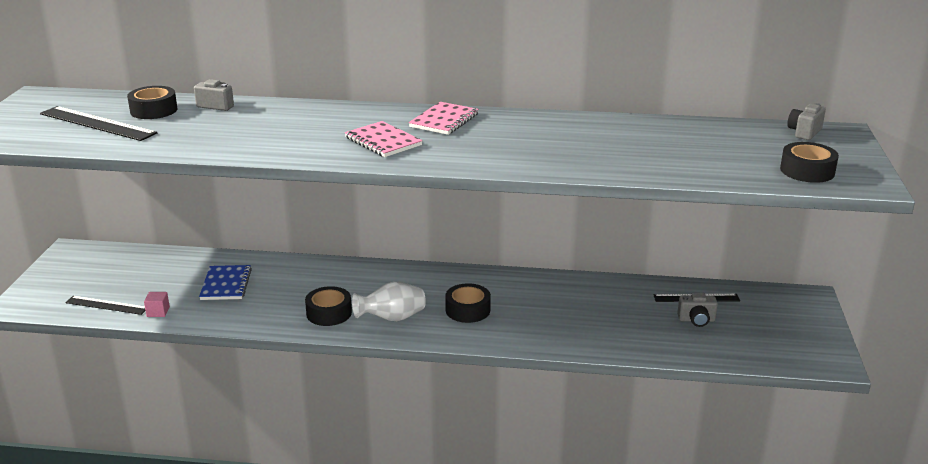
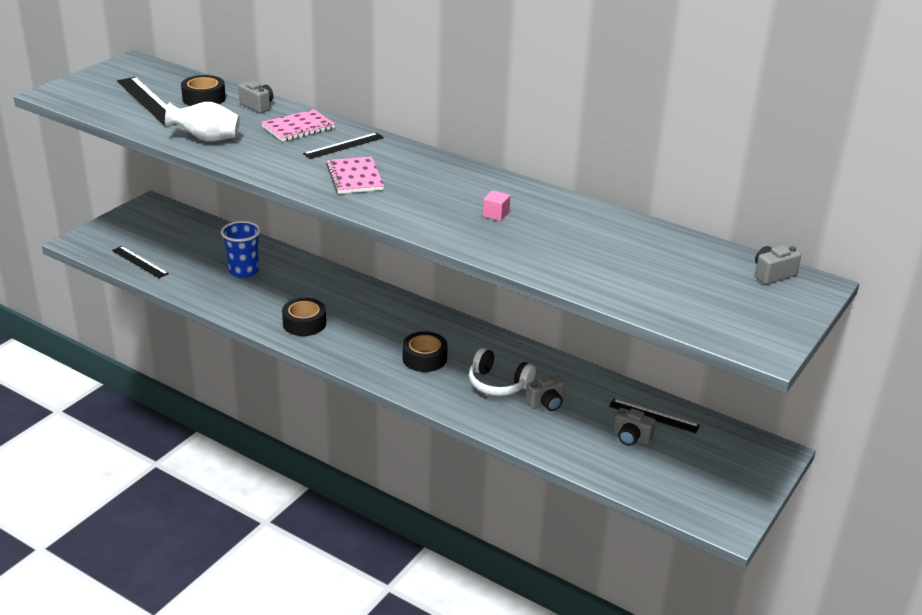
camera: 25 degrees right, 5 degrees up
(158, 312) = (173, 280): pink cube -> pink cube (496, 214)
(226, 284) = (244, 271): blue notebook -> blue cup
(341, 119) = (344, 145): none -> black ruler
(392, 318) = (352, 345): white vase -> white vase (206, 139)
(444, 120) = (431, 169): pink notebook -> pink notebook (298, 128)
(550, 311) = (498, 384): none -> white headphones
(604, 315) = (546, 403): none -> grey camera
(807, 171) = (717, 317): black tape -> none

